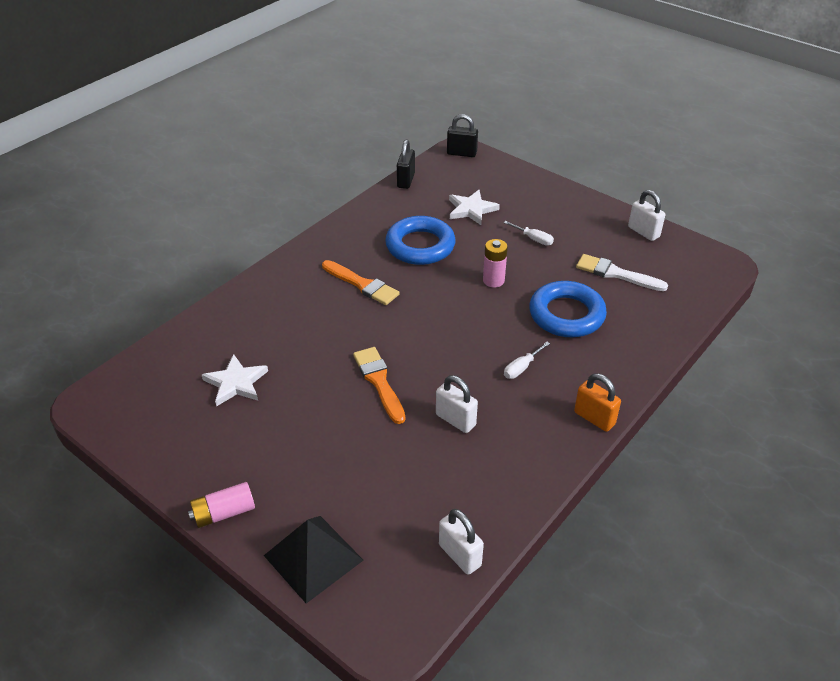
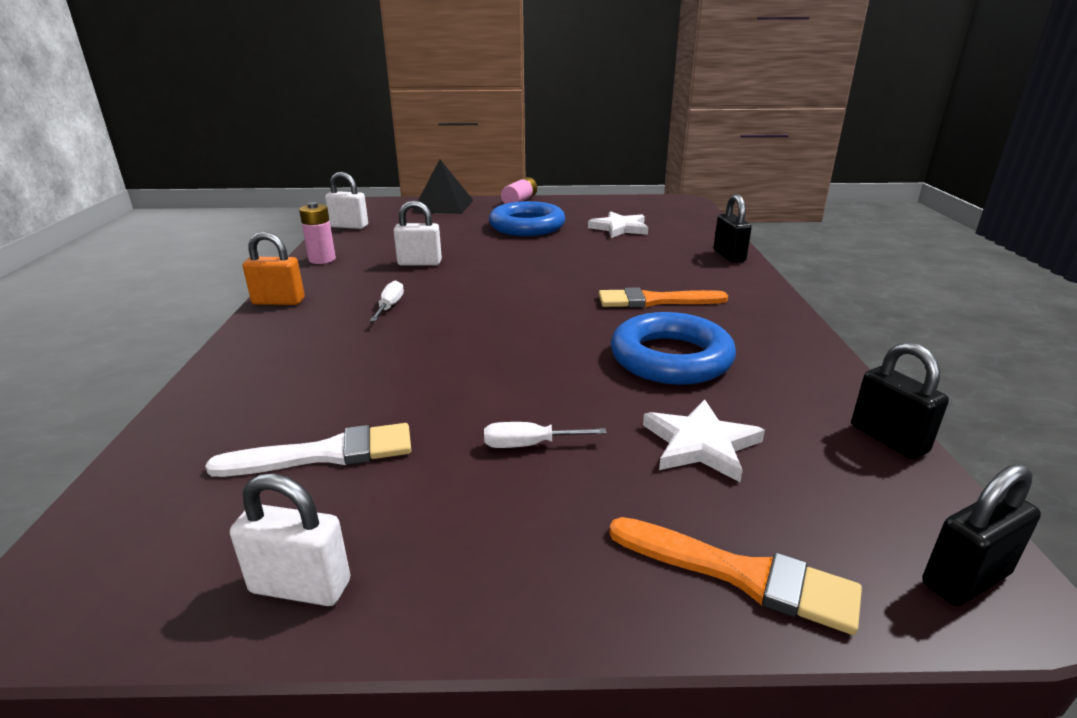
camera: 140 degrees right, 15 degrees down
(240, 298) = (729, 256): none -> black padlock
(379, 382) = (516, 259): orange brush -> orange brush (741, 575)
(493, 280) = (517, 362): pink battery -> pink battery (322, 259)
(566, 315) = (374, 366): blue ring -> blue ring (527, 226)

